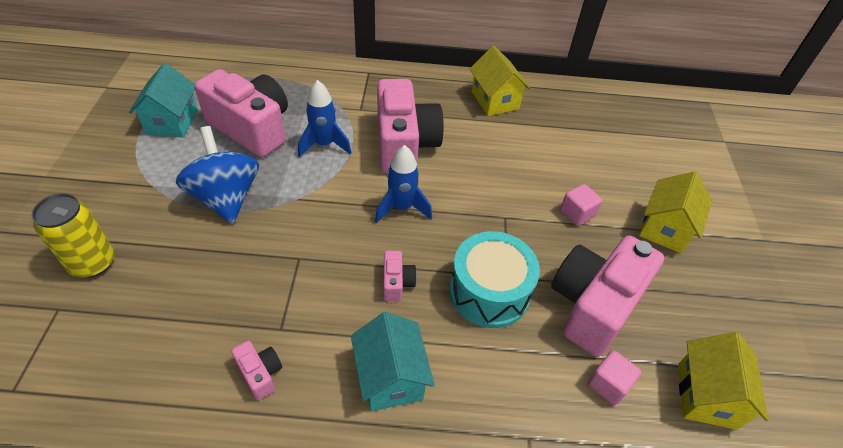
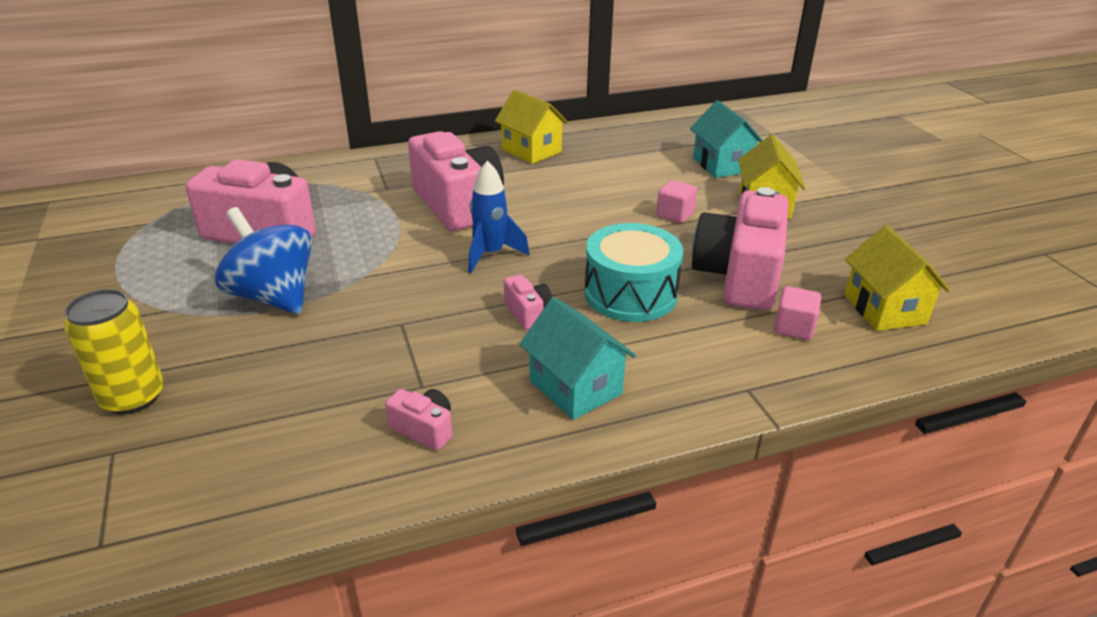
camera: 20 degrees left, 15 degrees down
(172, 121) = (154, 249): turquoise house -> turquoise house (721, 165)
(324, 144) = (364, 225): blue rocket -> none

